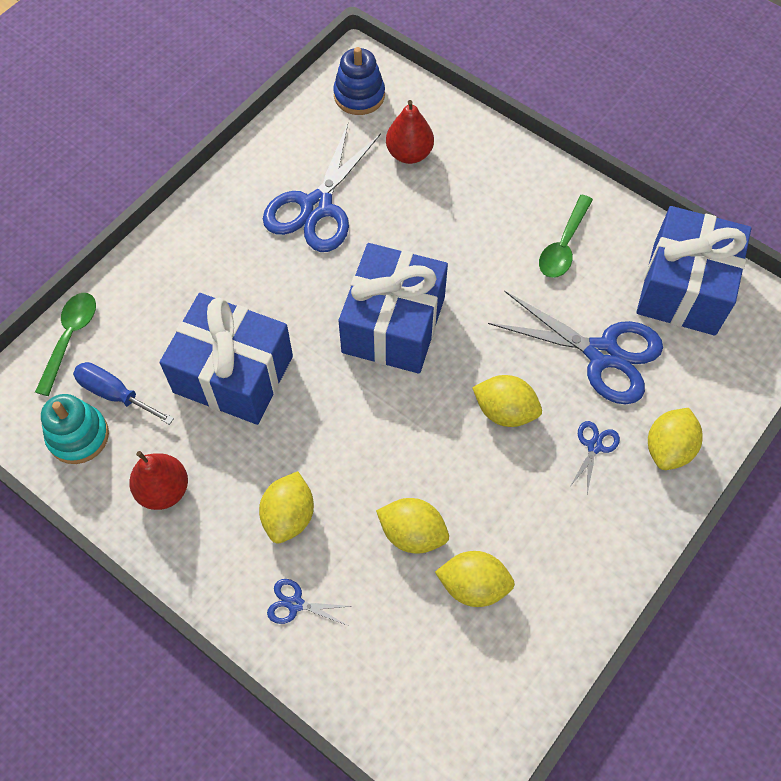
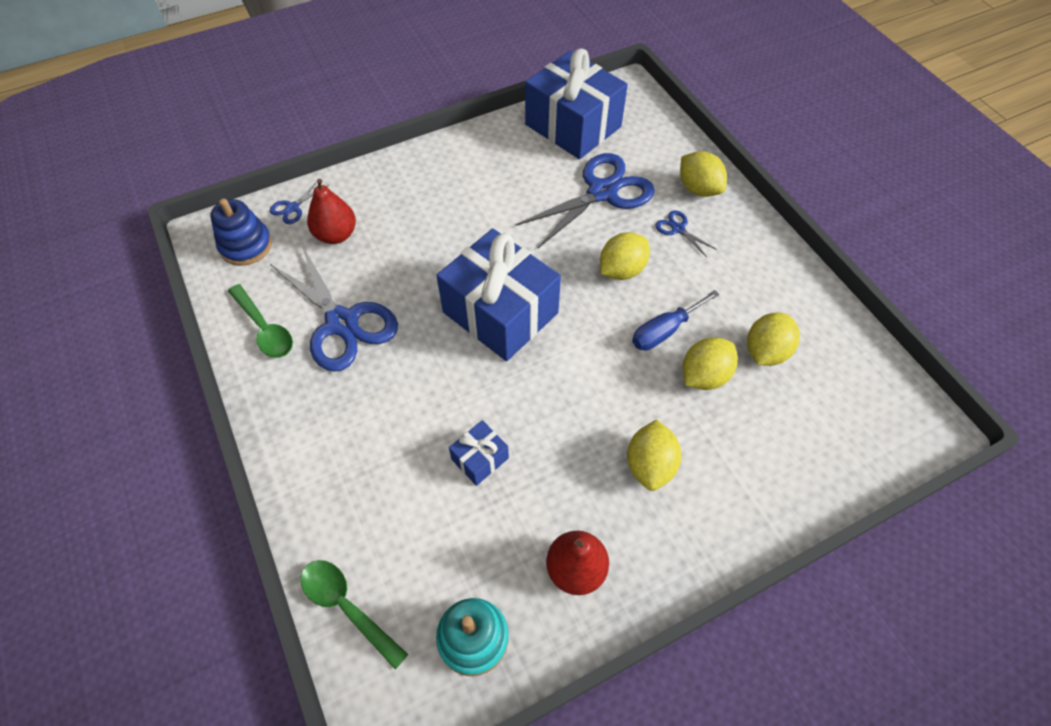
camera: 65 degrees left, 5 degrees down
(115, 394) = (442, 581): blue screwdriver -> blue screwdriver (664, 331)
(233, 374) = (480, 458): blue gift -> blue gift, size x0.44
(289, 516) = (650, 465): yellow lemon -> yellow lemon turned 60 degrees clockwise
(295, 604) = (737, 492): blue scissors -> blue scissors (293, 208)
(563, 245) = (494, 175): green spoon -> green spoon (264, 328)

